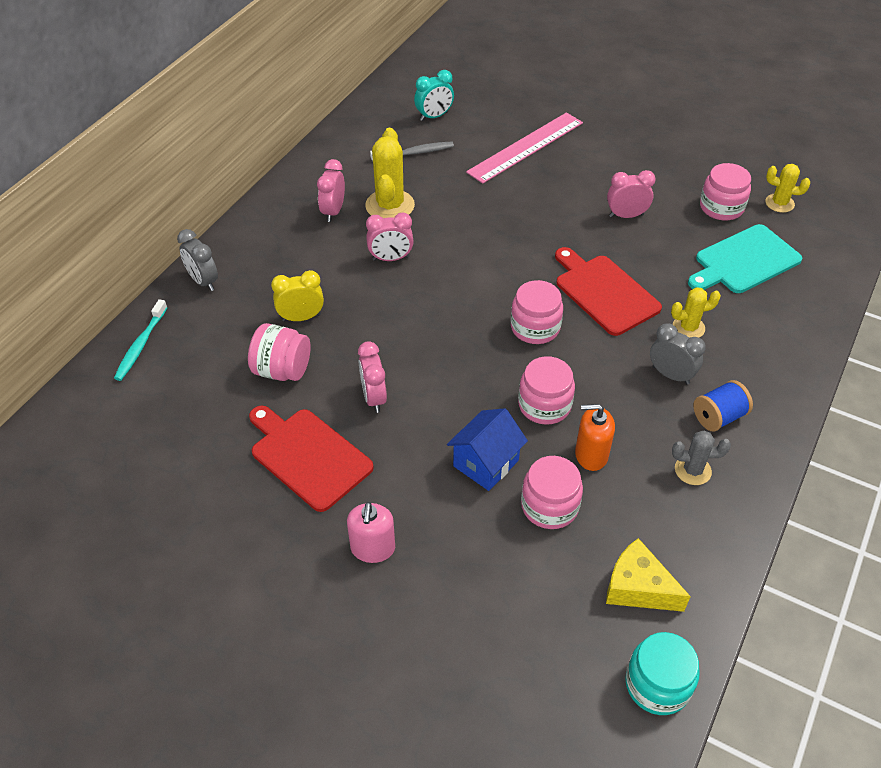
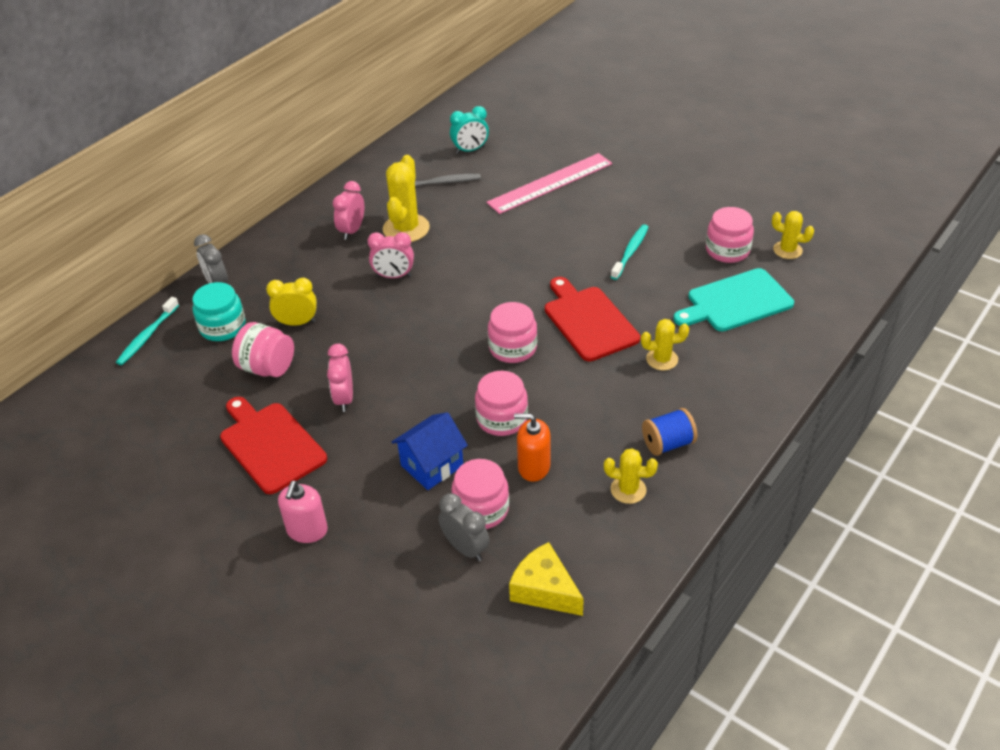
camera: 10 degrees right, 5 degrees down
(626, 215) = (630, 252): pink clock -> turquoise toothbrush
(657, 684) = (538, 677): turquoise jar -> turquoise jar (223, 327)
(670, 375) = (632, 401): grey clock -> grey clock (465, 548)
(692, 470) = (628, 490): grey cactus -> yellow cactus

